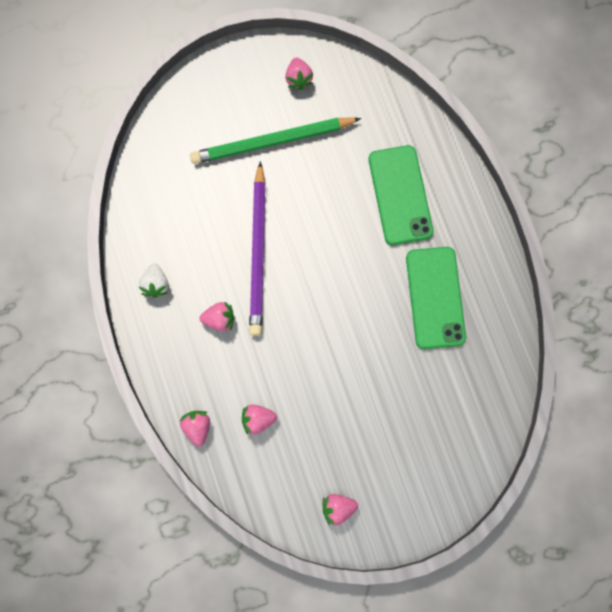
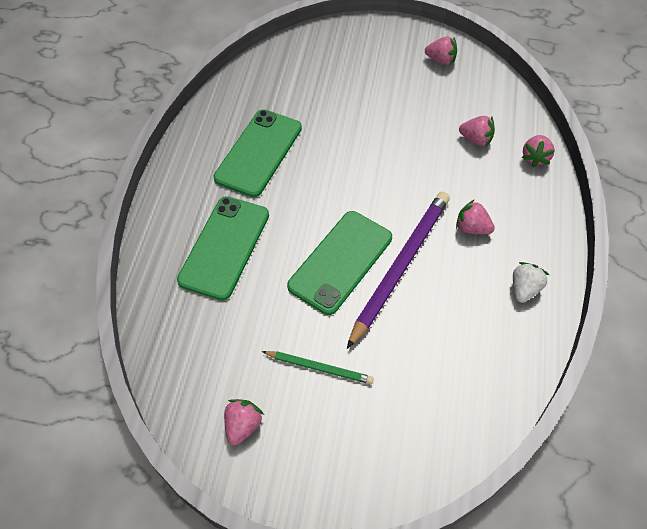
camera: 150 degrees left, 20 degrees down
(272, 142) = (319, 368): green pencil -> green pencil, size x0.51
(305, 231) = (340, 262): none -> green phone

